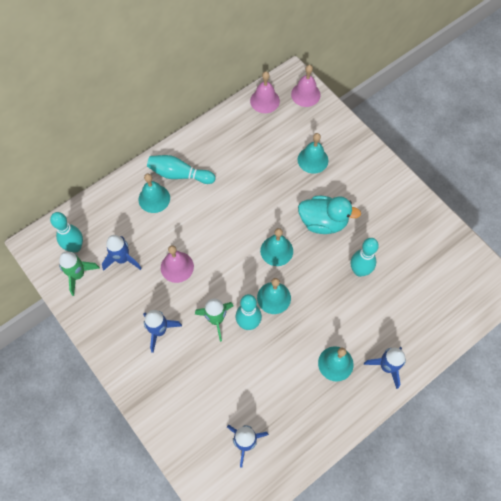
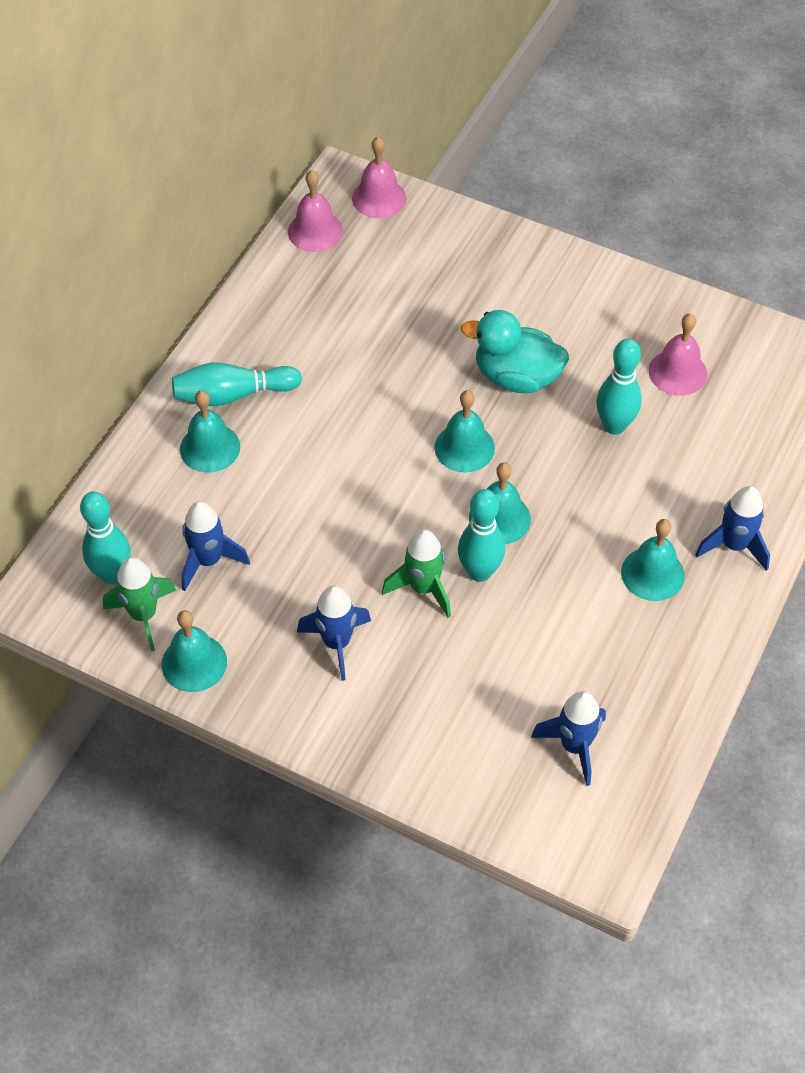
camera: 25 degrees left, 10 degrees down
(177, 267) = (311, 536): pink bell -> pink bell (677, 372)
(312, 160) = (446, 291): turquoise bell -> turquoise bell (194, 663)
(323, 222) = (516, 377): turquoise duck -> turquoise duck turned 150 degrees counterclockwise

